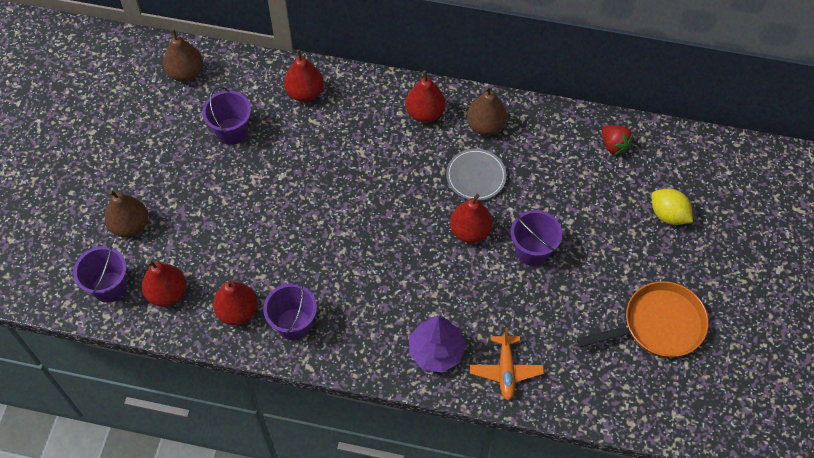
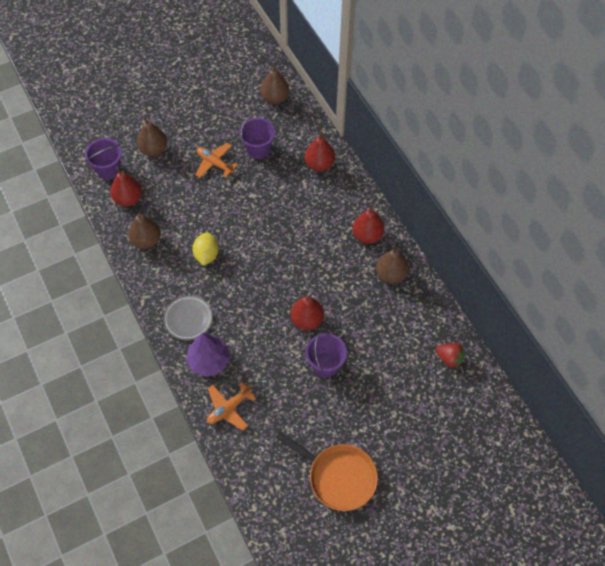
camera: 50 degrees right, 0 degrees up
(208, 181) = (214, 163): none -> orange plane
(237, 311) = (146, 240): red pear -> brown pear
(293, 324) = (162, 274): purple bucket -> none
(476, 176) = (349, 295): grey plate -> grey plate (188, 319)
(614, 145) = (449, 358): red strawberry -> red strawberry turned 75 degrees counterclockwise
(668, 215) = (427, 427): yellow lemon -> yellow lemon (206, 255)

